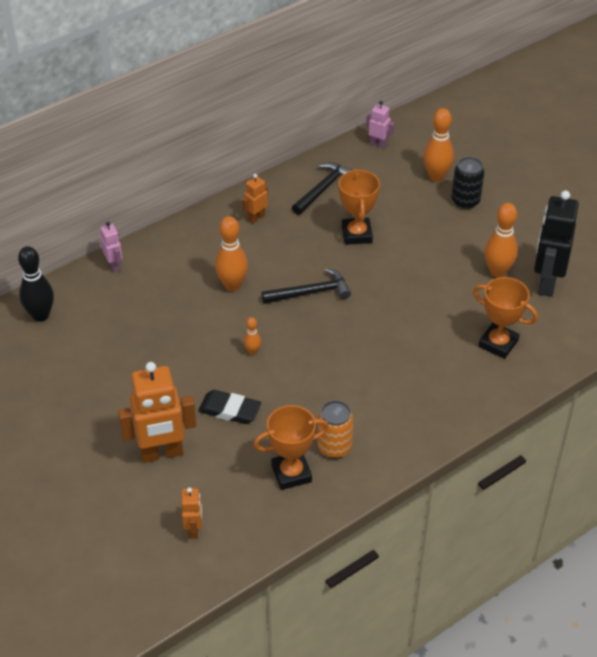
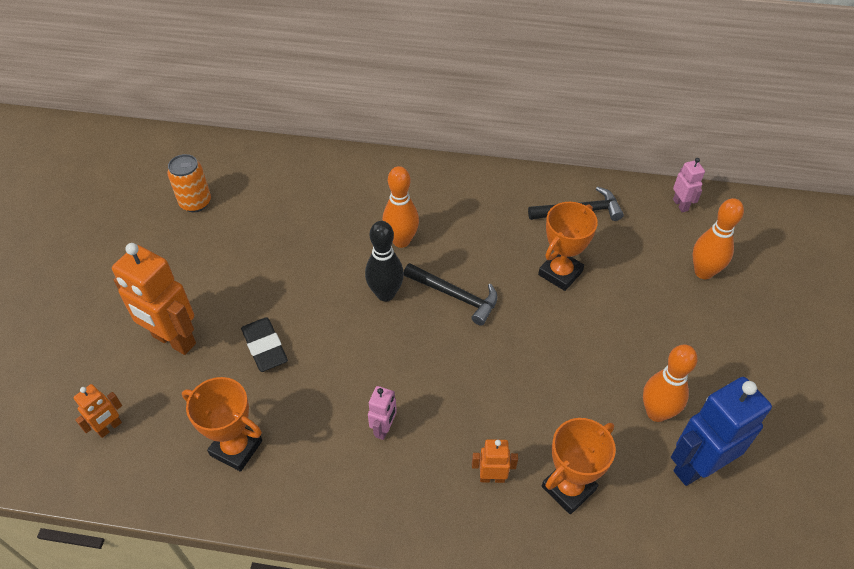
camera: 45 degrees right, 5 degrees up
(41, 315) = (241, 162): black bowling pin -> black bowling pin (385, 294)
(114, 265) = (337, 160): pink robot -> pink robot (384, 429)
(252, 351) = (345, 310): orange bowling pin -> none
(256, 218) = (491, 197): orange robot -> orange robot (492, 477)
(334, 447) = (298, 456): orange can -> orange can (195, 202)
(465, 201) = (706, 316): black can -> none
(498, 343) = (568, 488): orange trophy -> orange trophy turned 60 degrees clockwise
(546, 283) = (697, 466): black robot -> blue robot

